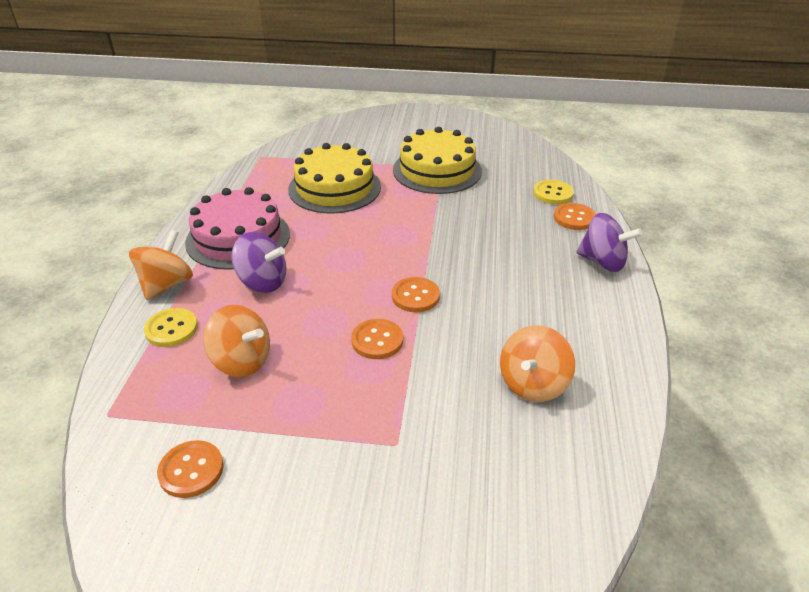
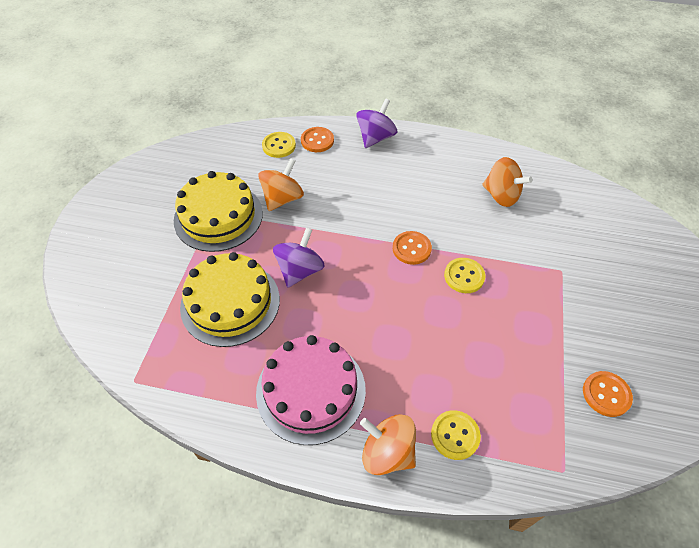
camera: 85 degrees left, 15 degrees up
(241, 361) = (493, 370): orange spinning top -> orange spinning top (282, 198)
(262, 282) = (388, 362): purple spinning top -> purple spinning top (300, 270)
(377, 340) = (464, 276): orange button -> yellow button

